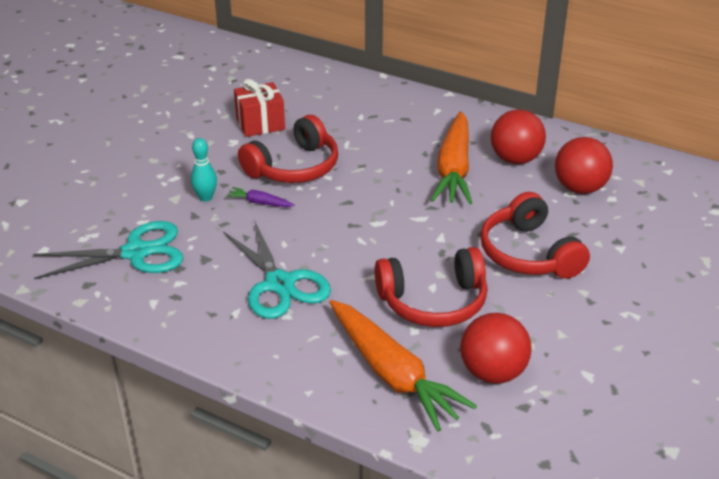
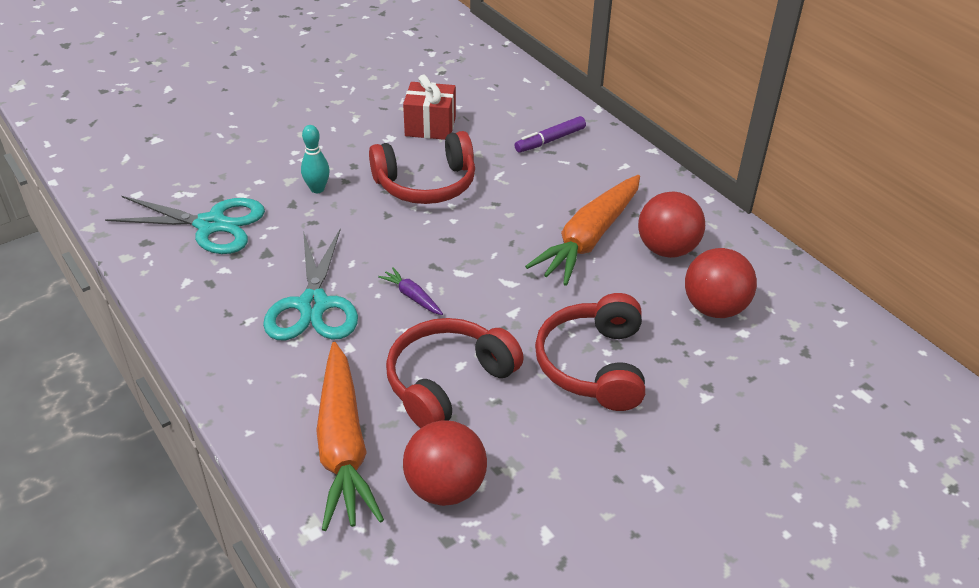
camera: 25 degrees right, 5 degrees up
(260, 203) = (363, 211): purple carrot -> purple carrot (412, 296)
(365, 108) = (550, 140): none -> purple marker
(433, 302) = (448, 382): red headphones -> red headphones turned 120 degrees clockwise

